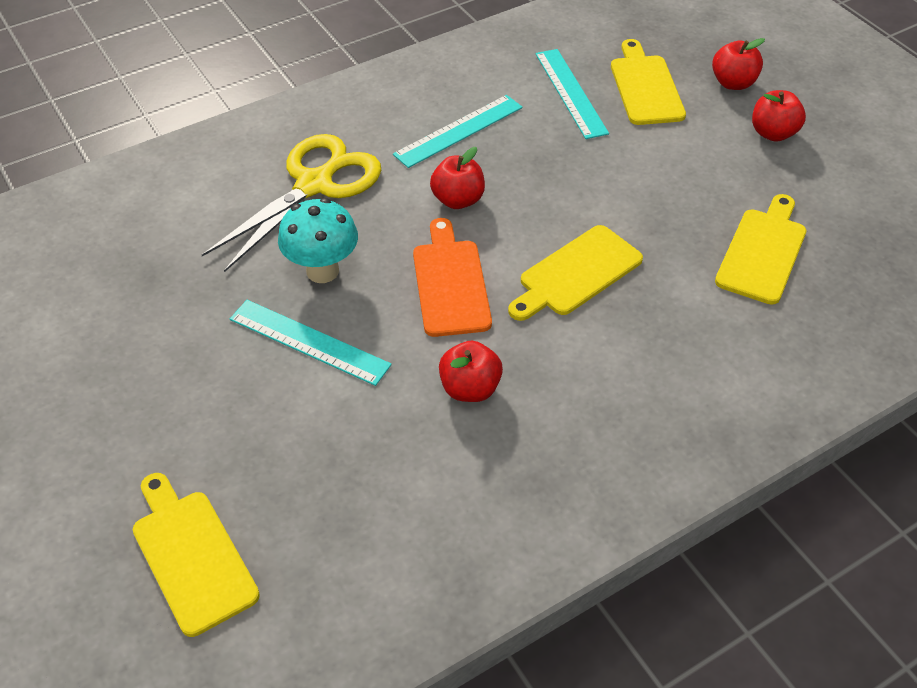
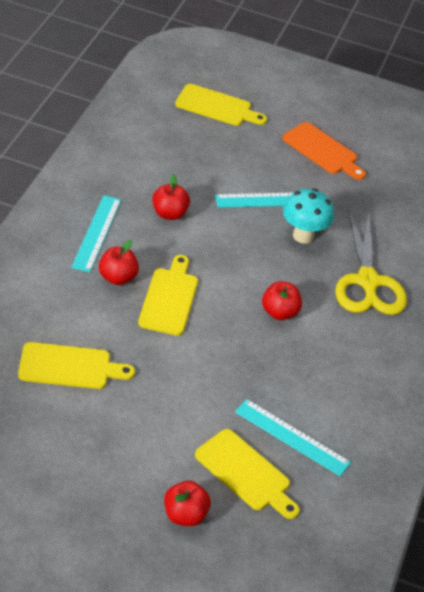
camera: 135 degrees right, 5 degrees down
(450, 283) = (231, 260): orange cutting board -> orange cutting board (322, 151)
(458, 130) = (331, 363): turquoise ruler -> turquoise ruler (97, 233)
(763, 252) = (69, 367): yellow cutting board -> yellow cutting board turned 75 degrees counterclockwise
(773, 133) = (122, 476): red apple -> red apple (117, 278)

